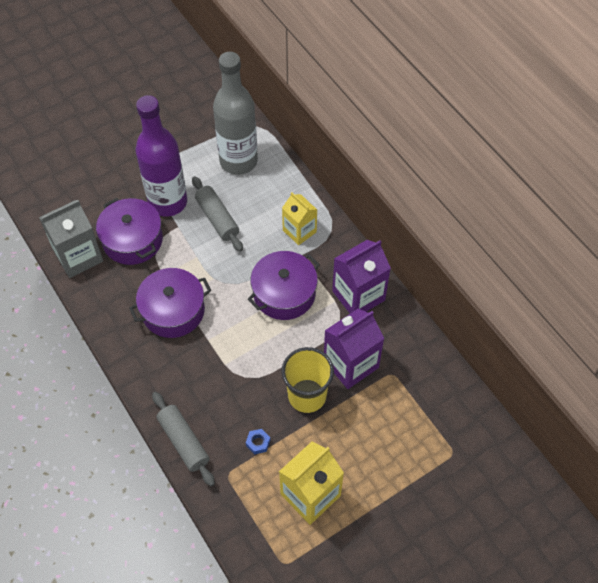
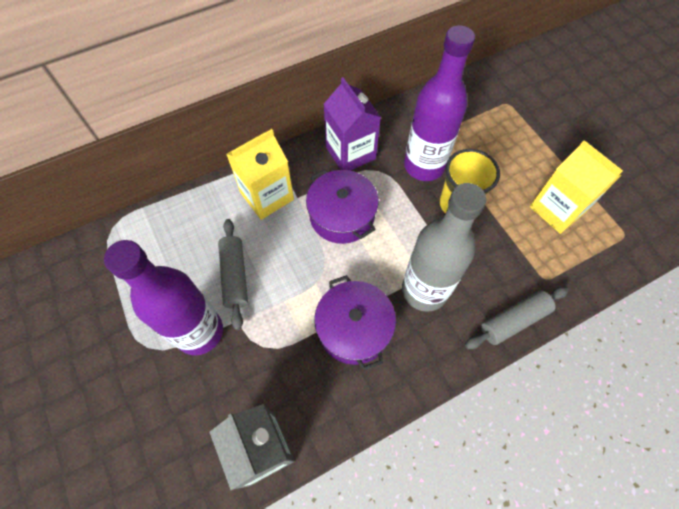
camera: 85 degrees left, 5 degrees up
(133, 240) = (248, 376): purple pot -> none
(217, 218) = (235, 276): grey rolling pin -> grey rolling pin turned 75 degrees counterclockwise
(238, 161) = (158, 250): grey bottle -> grey bottle (424, 290)
(258, 443) = (509, 250): blue nut -> none
(299, 231) = (267, 196): yellow carton -> yellow carton, size x1.52
(351, 364) = (424, 166): purple carton -> purple bottle

